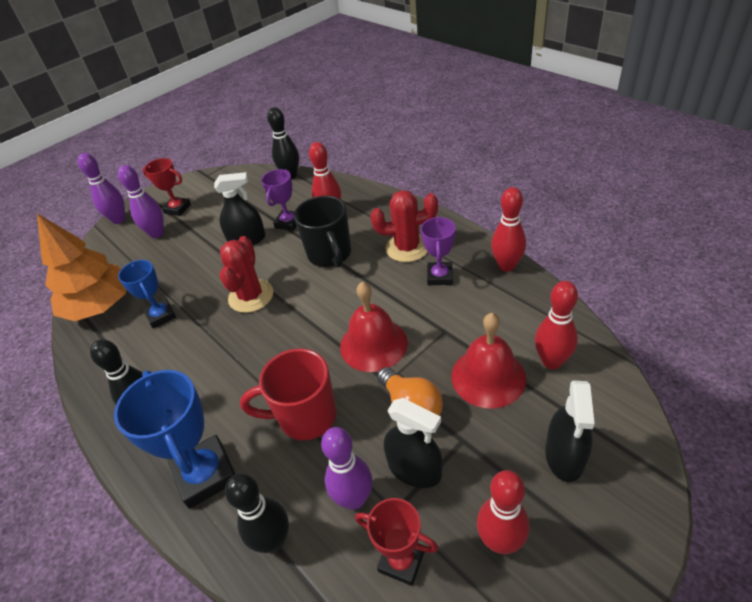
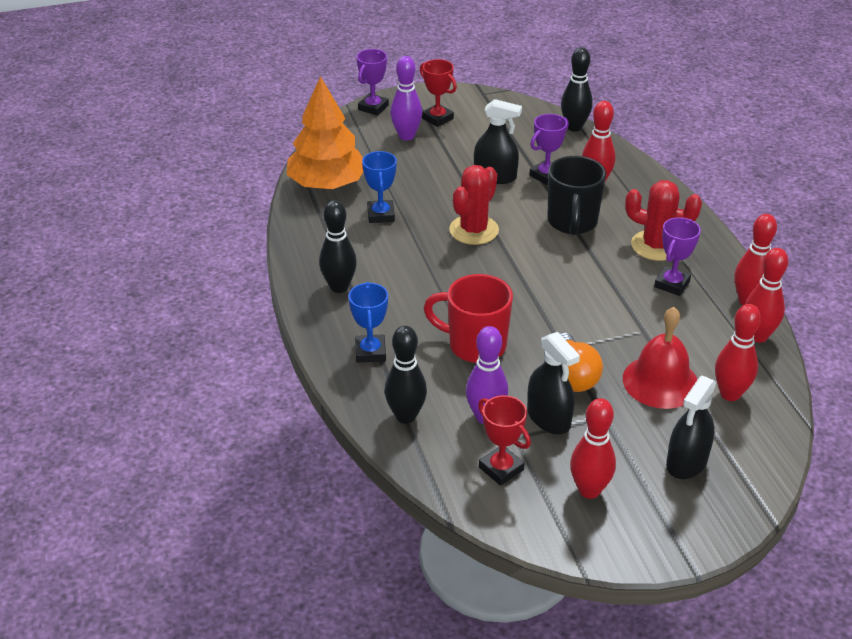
camera: 20 degrees right, 5 degrees down
(119, 219) = (373, 107): purple bowling pin -> purple trophy
(206, 474) = (370, 352): blue trophy -> blue trophy, size x0.61
(373, 344) = (569, 315): red bell -> none
(535, 294) = (757, 336): none -> red bowling pin

